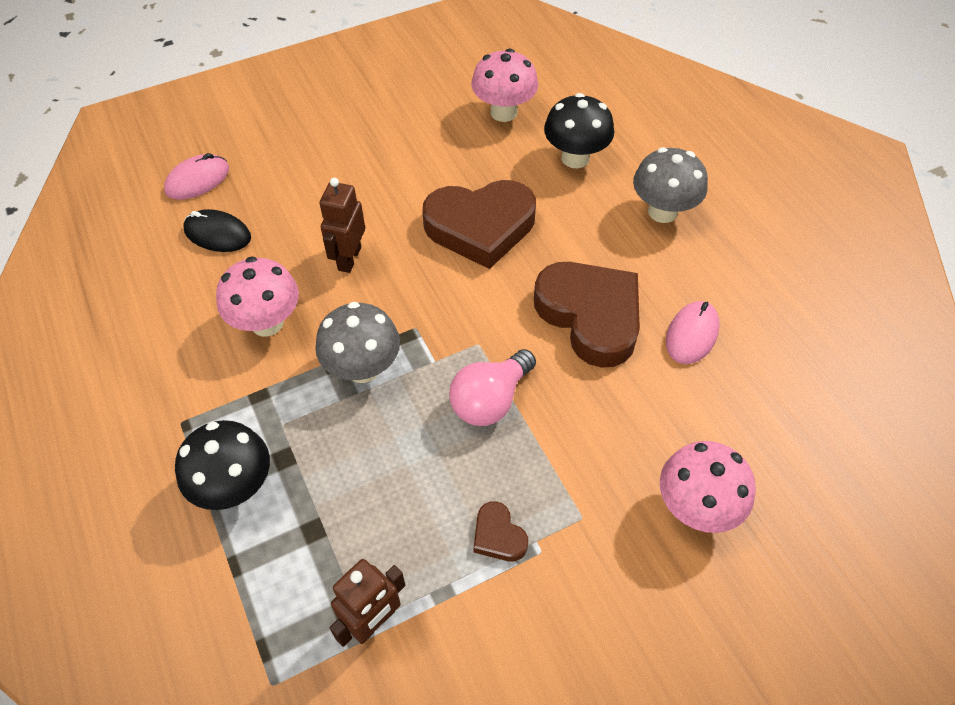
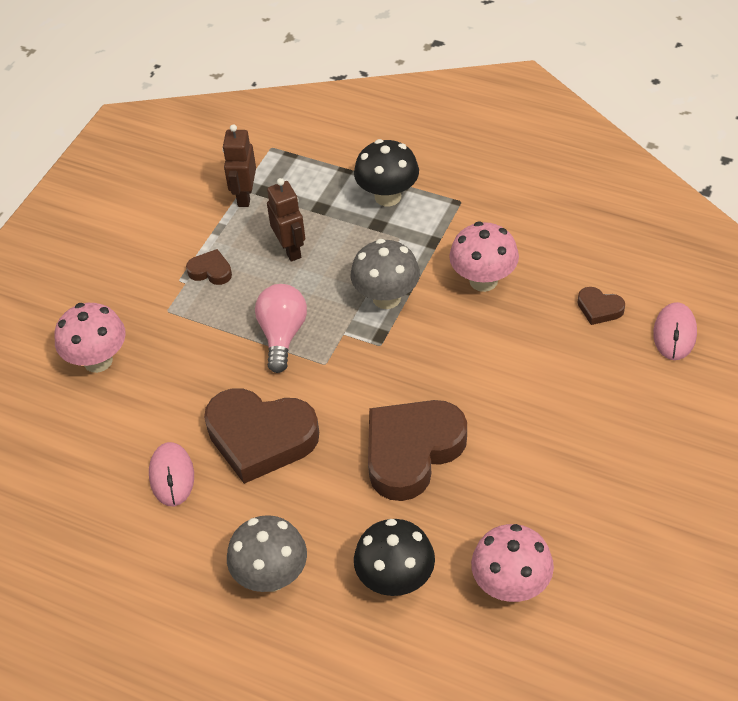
camera: 145 degrees right, 5 degrees down
(218, 234) = (599, 308): black mouse -> brown heart
(349, 258) = (483, 357): brown robot -> brown robot (290, 249)

